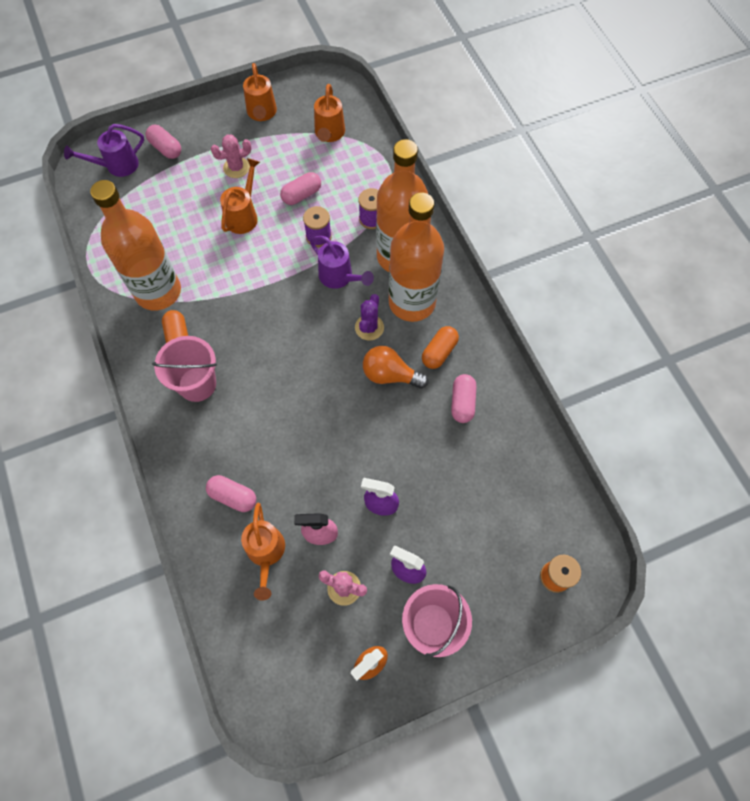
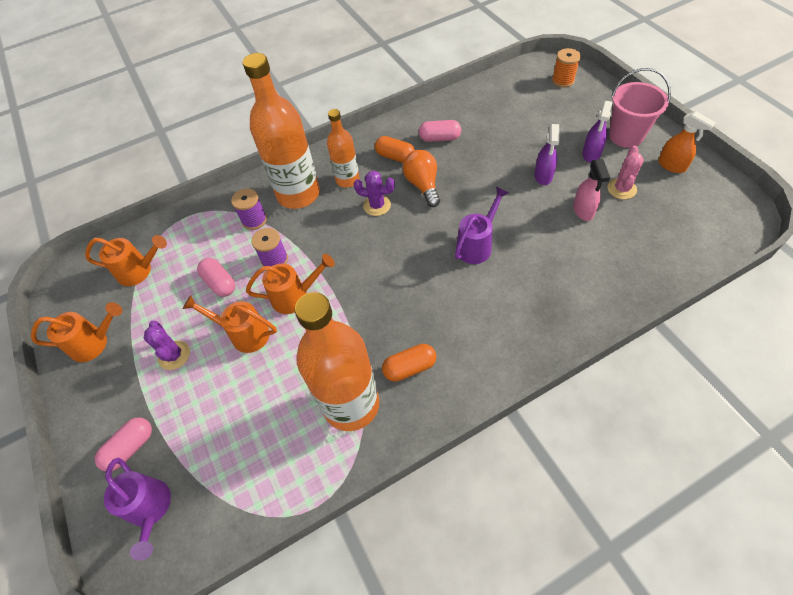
camera: 90 degrees left, 10 degrees down
(197, 384) = (462, 336): pink bucket -> none
(233, 496) = (572, 280): pink capsule -> none
(236, 168) = (174, 355): pink cactus -> purple cactus
(266, 553) = (615, 245): orange watering can -> orange watering can (295, 296)
(339, 277) = (323, 235): purple watering can -> purple watering can (477, 245)
(390, 375) = (423, 185): orange light bulb -> orange light bulb turned 150 degrees clockwise
(412, 302) = (347, 179): orange bottle -> orange bottle, size x0.56

